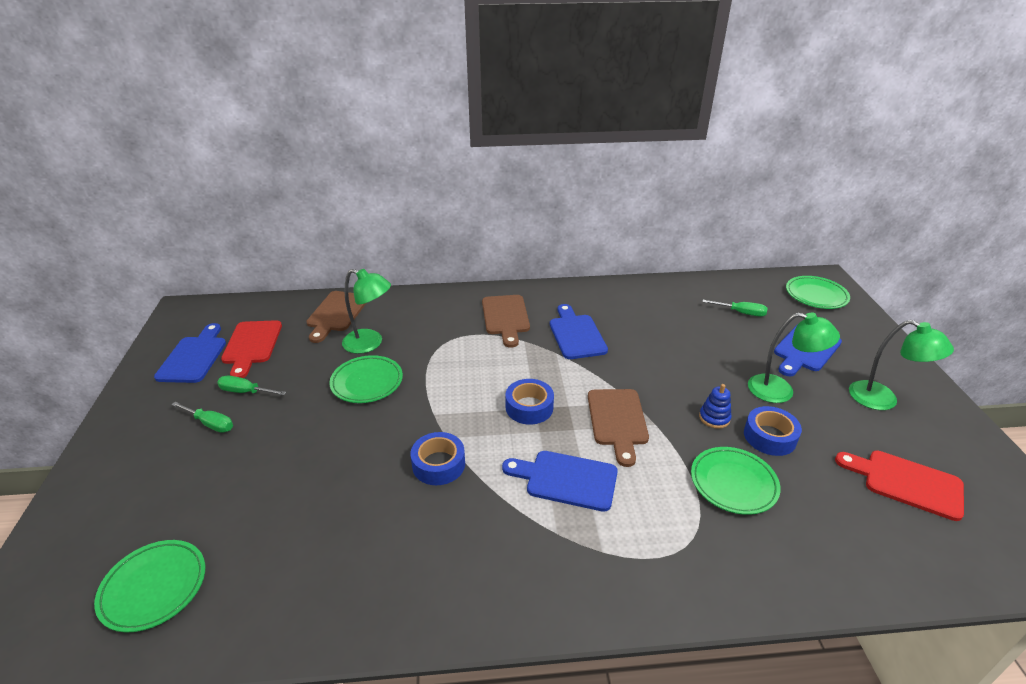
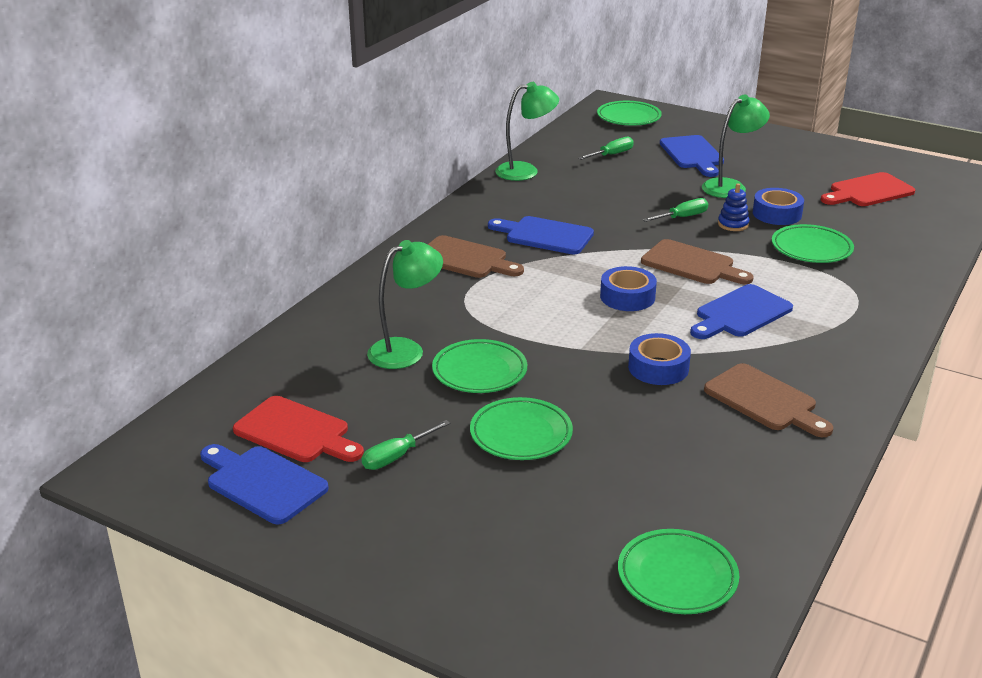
camera: 55 degrees left, 5 degrees down
(210, 424) = (432, 494): green screwdriver -> green screwdriver (682, 217)
(301, 432) = (521, 434): none -> green plate
(336, 314) = (308, 355): brown cutting board -> brown cutting board (764, 400)
(883, 400) = (782, 158): green lamp -> green lamp (525, 171)

